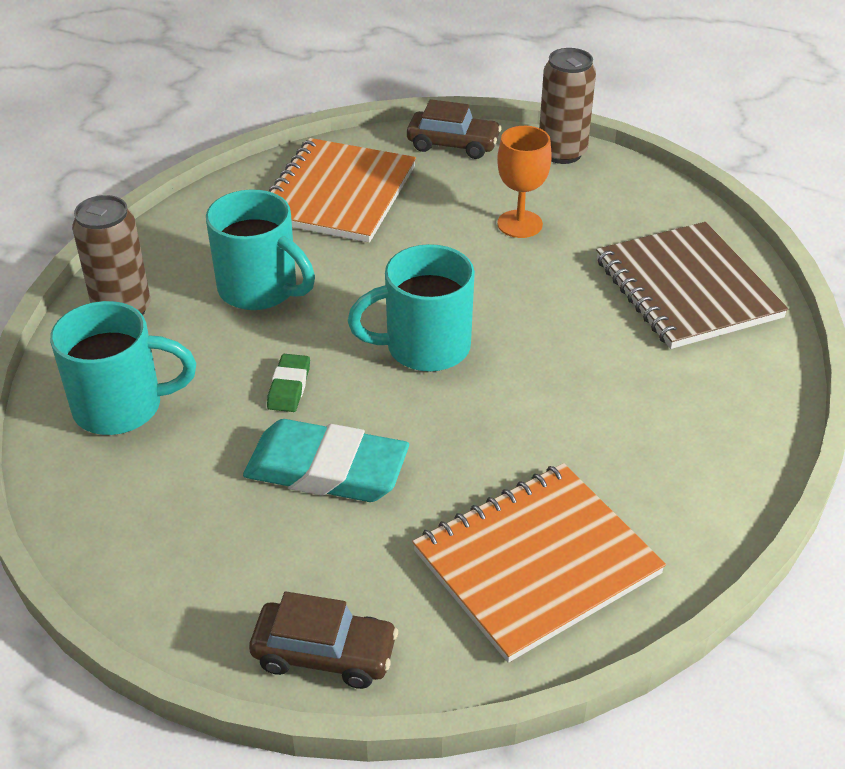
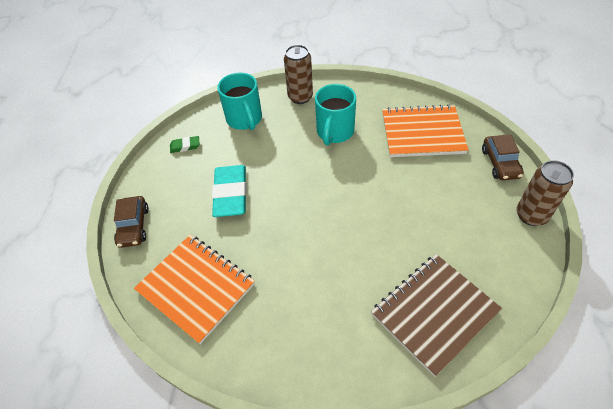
camera: 75 degrees right, 10 degrees up
(289, 387) = (276, 164): green eraser -> green eraser (185, 146)
(424, 347) = (323, 203): turquoise mug -> none
(519, 224) = (445, 214): orange goblet -> none

